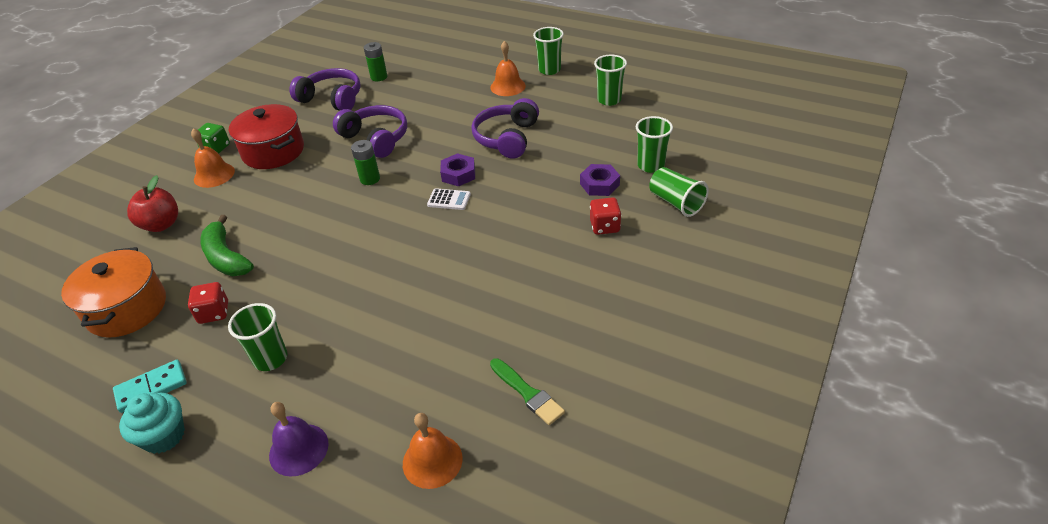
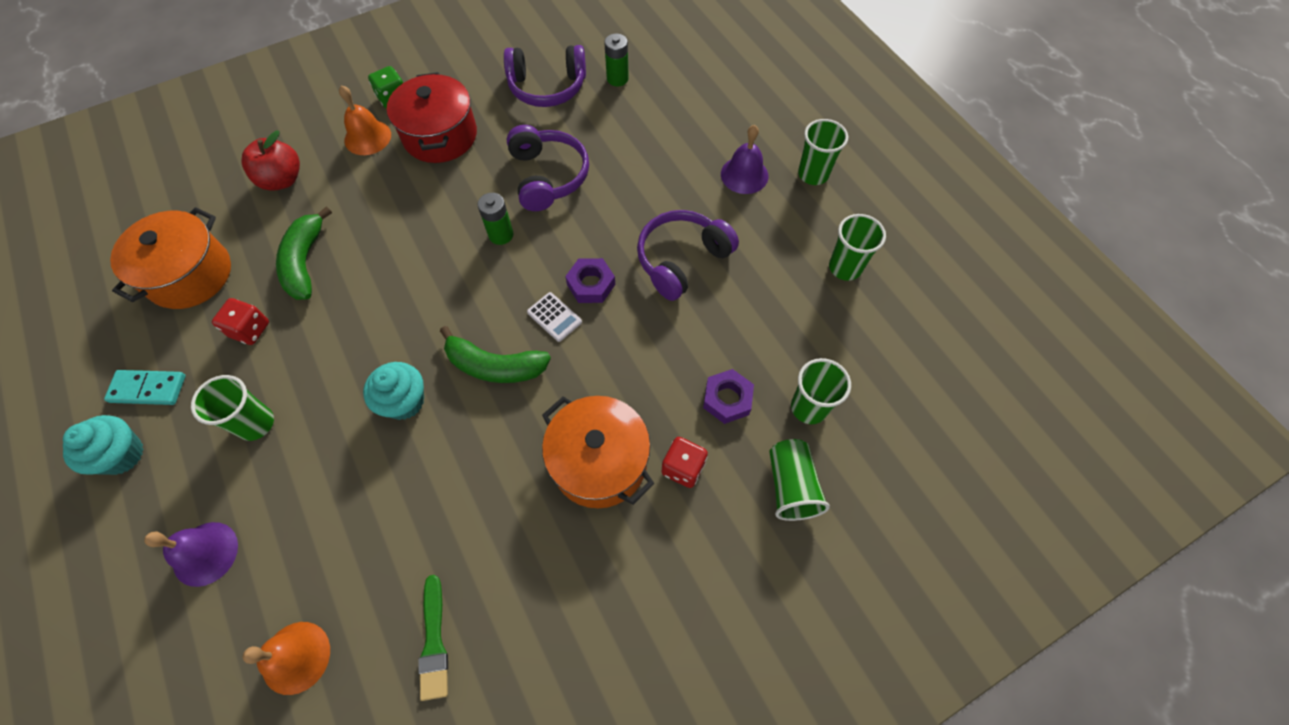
camera: 30 degrees right, 20 degrees up
(332, 99) = (547, 87): purple headphones -> purple headphones turned 120 degrees clockwise
(381, 289) = (404, 401): none -> turquoise cupcake
(431, 241) = (495, 366): none -> green banana
(508, 86) = (744, 175): orange bell -> purple bell
(549, 250) = (599, 462): none -> orange pot

